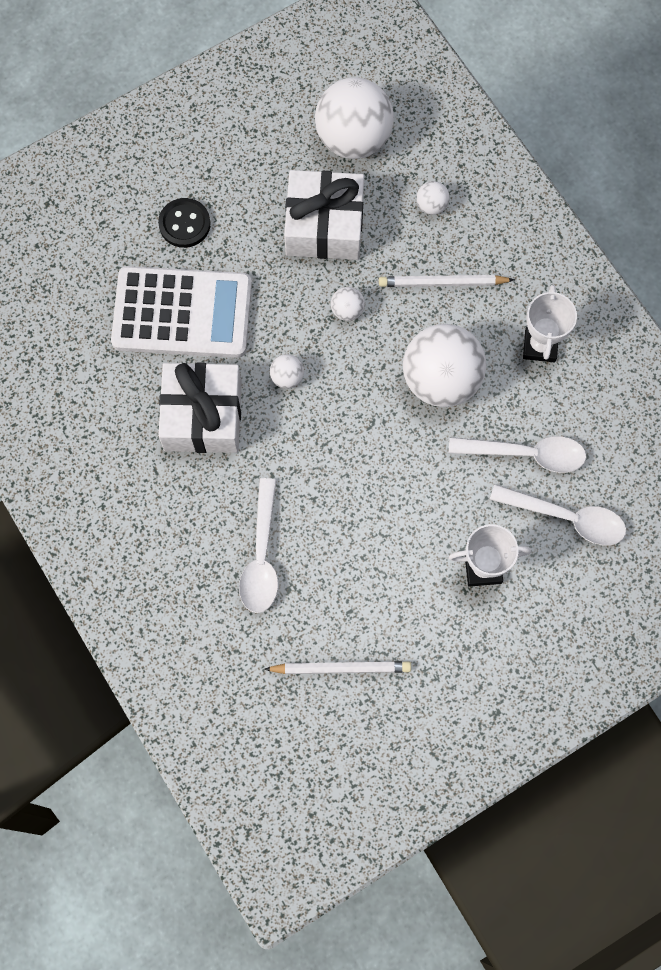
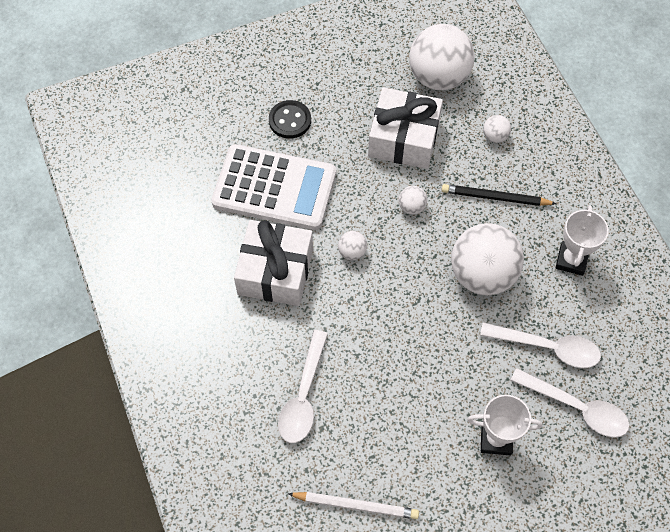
camera: 10 degrees right, 10 degrees down
(442, 283) = (495, 197): white pencil -> black pencil

